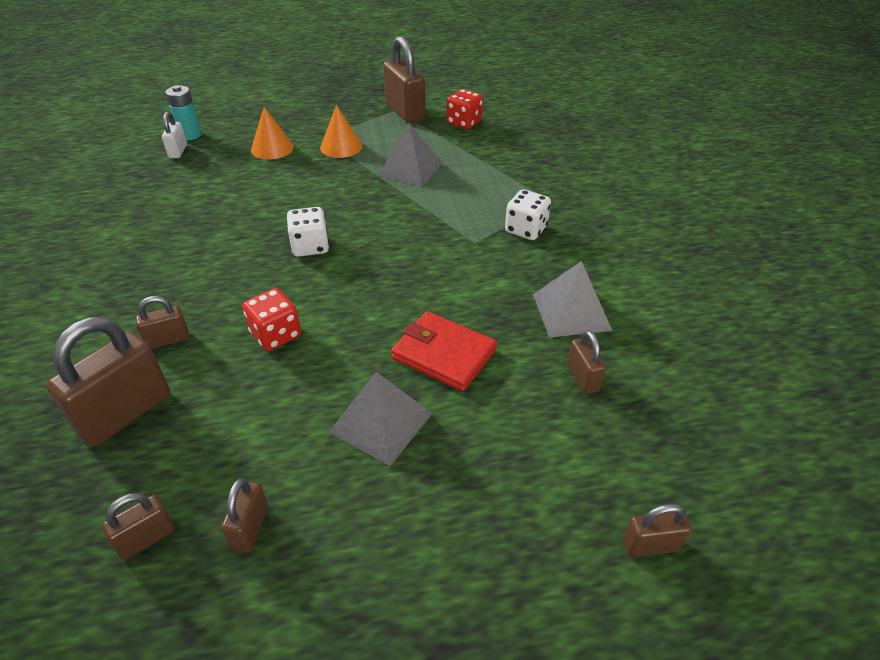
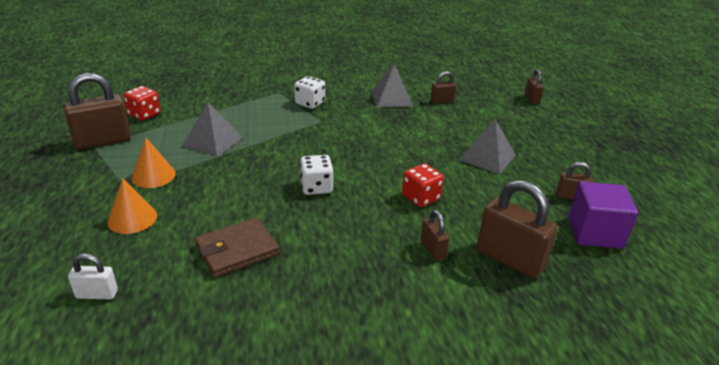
camera: 90 degrees left, 10 degrees down
(146, 538) = (595, 232): brown padlock -> purple cube
(190, 135) = (56, 289): turquoise battery -> none
(211, 206) = (237, 250): none -> brown wallet
(444, 354) = (431, 136): red wallet -> none

